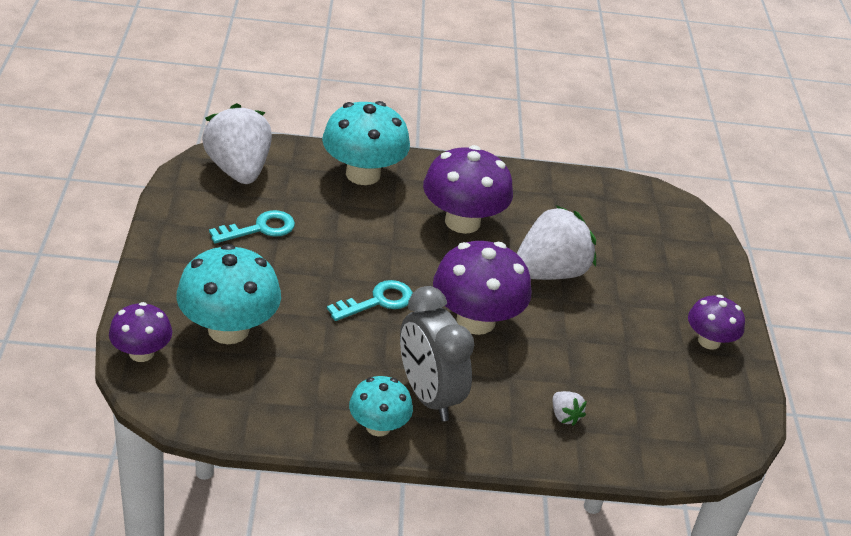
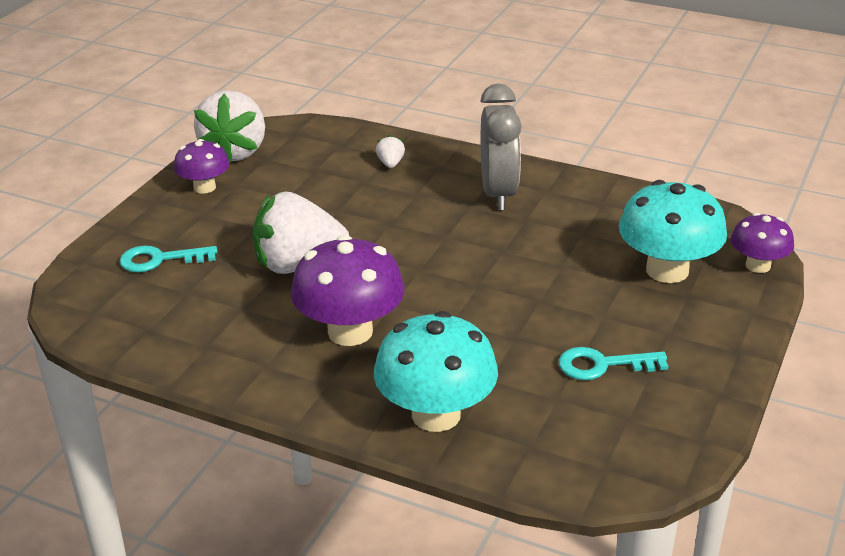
camera: 150 degrees left, 5 degrees down
(238, 170) = (607, 452): white strawberry -> white strawberry (235, 152)
(377, 301) = (502, 269): turquoise key -> turquoise key (160, 260)
(378, 426) = (554, 182): turquoise mushroom -> none
(475, 320) = (413, 237): purple mushroom -> none

